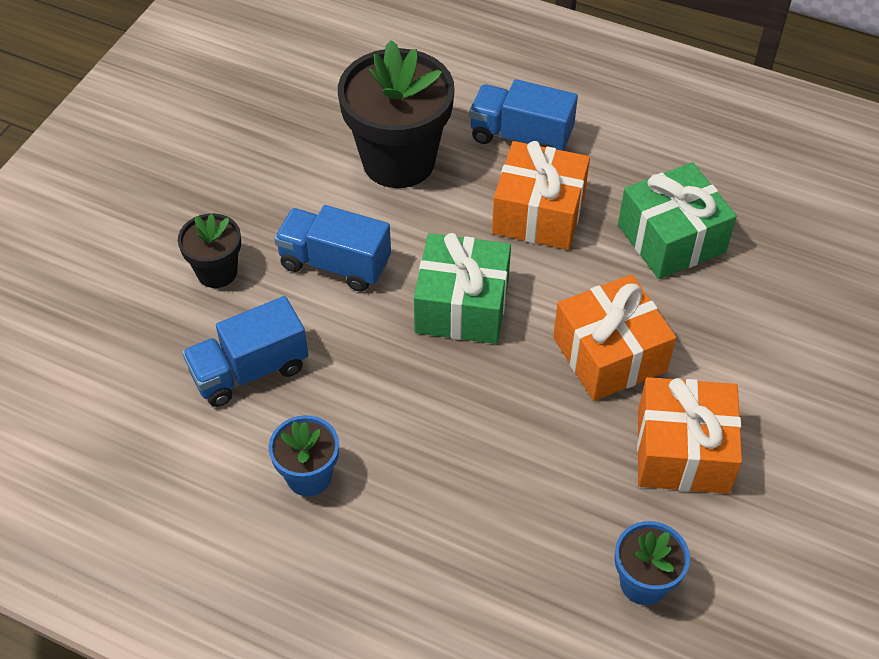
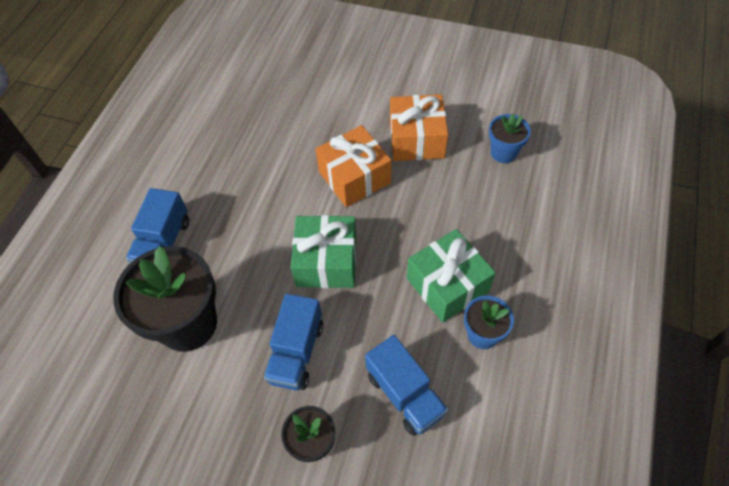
camera: 95 degrees left, 5 degrees up
(539, 213) = (239, 225): orange gift -> none
(671, 238) = (258, 151): green gift -> green gift (447, 285)

